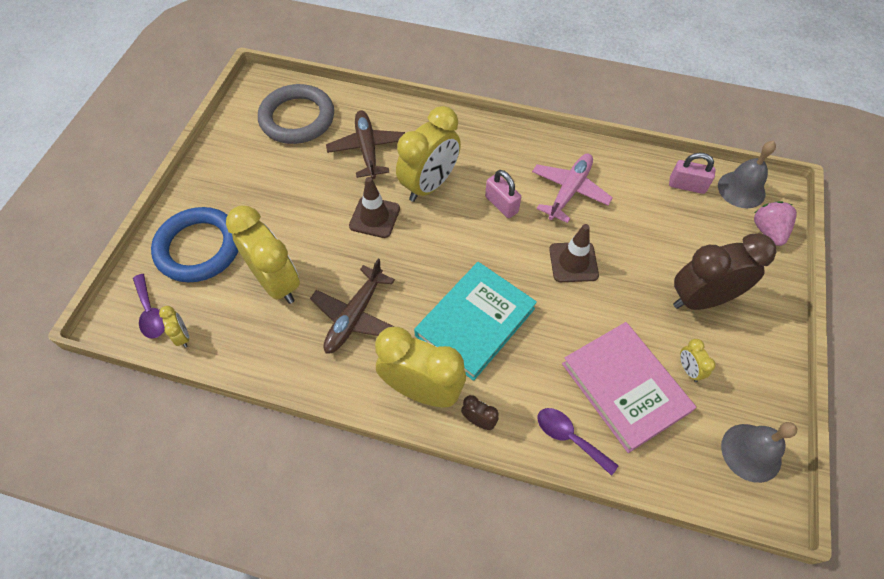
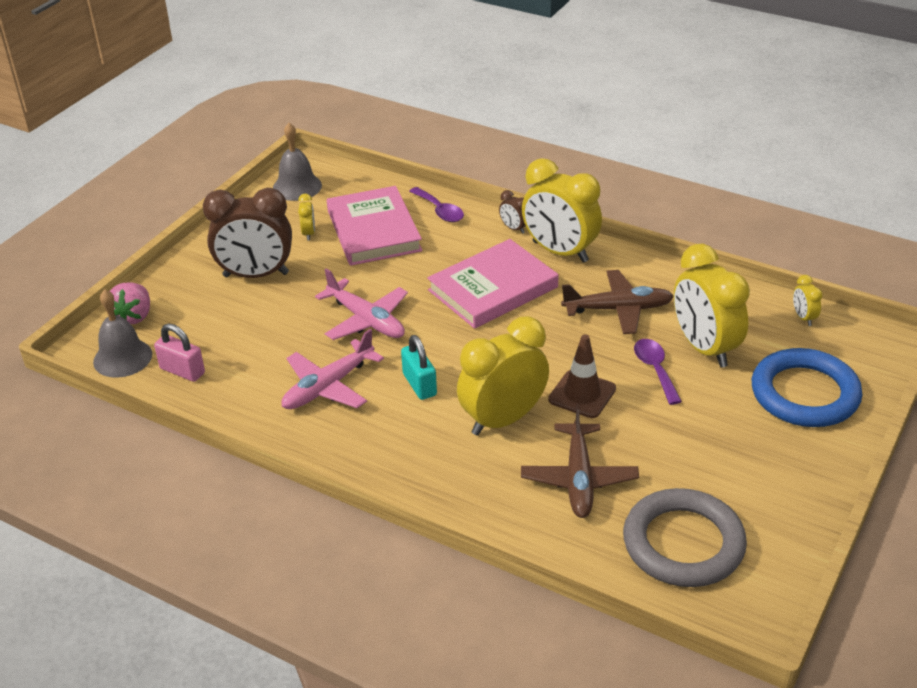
camera: 165 degrees left, 20 degrees down
(151, 313) = (845, 341): purple spoon -> purple spoon (655, 369)
(355, 316) = (617, 309): brown plane -> brown plane turned 45 degrees clockwise
(475, 322) = (493, 288): turquoise book -> pink book
(501, 204) = (419, 385): pink padlock -> turquoise padlock
(573, 262) = (366, 320): brown traffic cone -> pink plane

